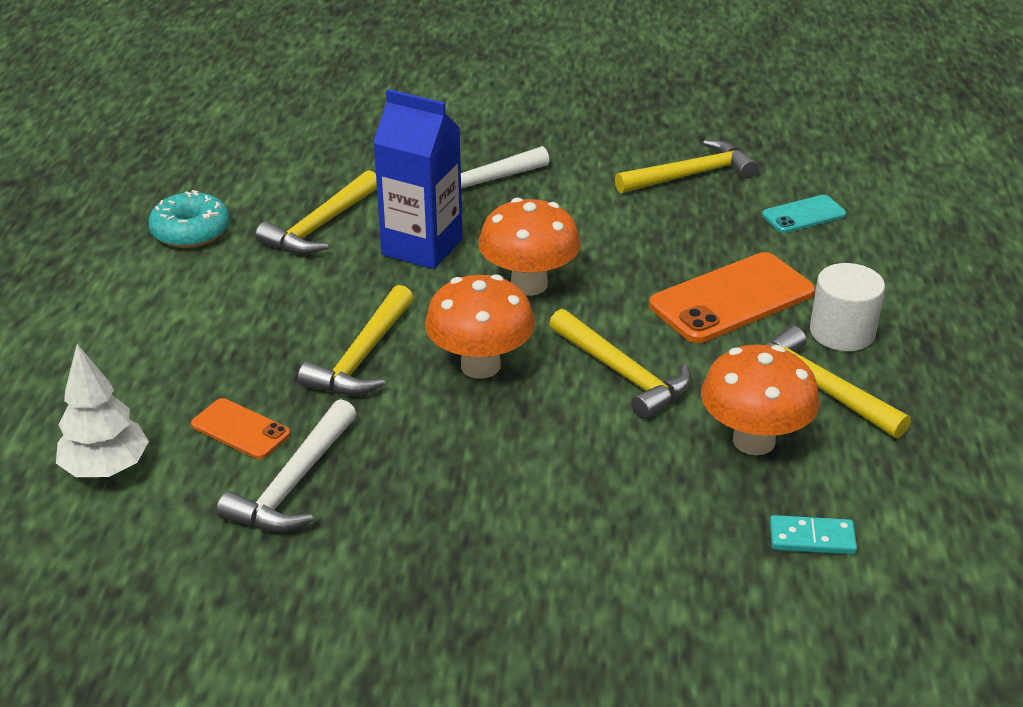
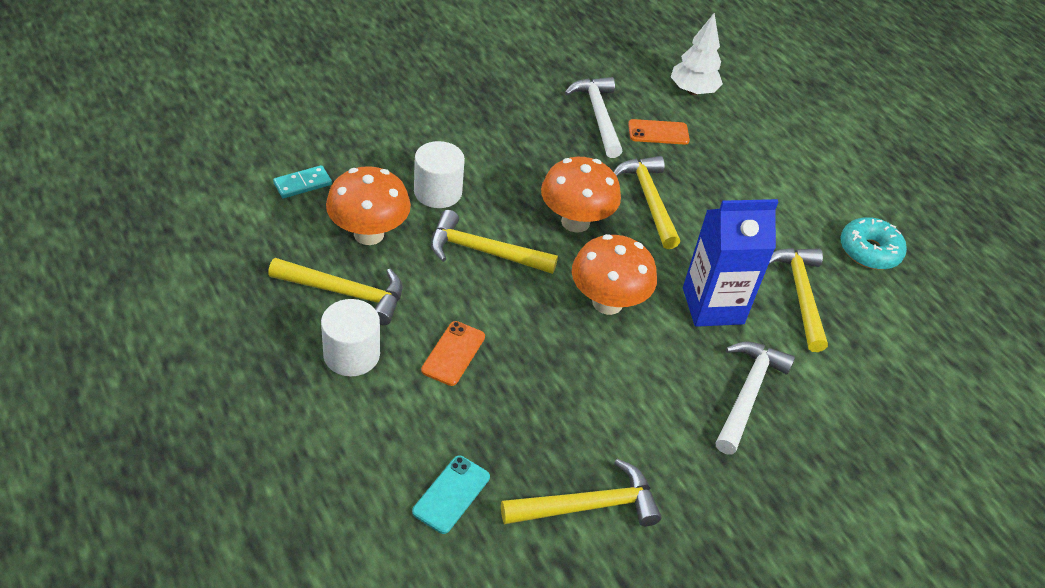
camera: 140 degrees right, 10 degrees up
(625, 460) = (438, 192): none -> white cylinder
(690, 175) = (588, 505): yellow hammer -> yellow hammer turned 135 degrees counterclockwise
(732, 299) = (453, 353): orange phone -> orange phone, size x0.54

